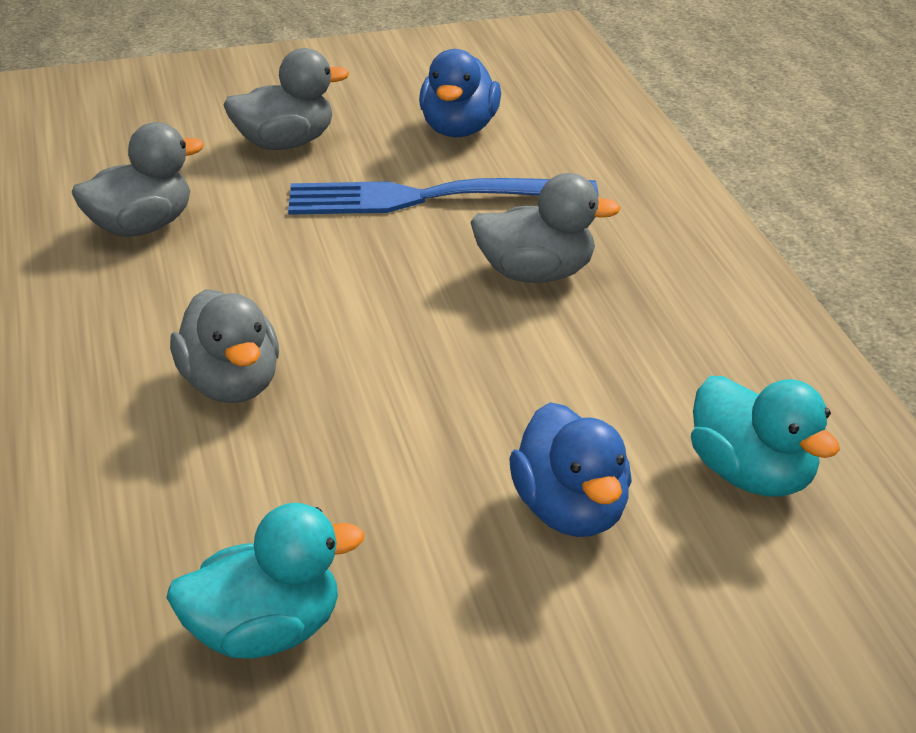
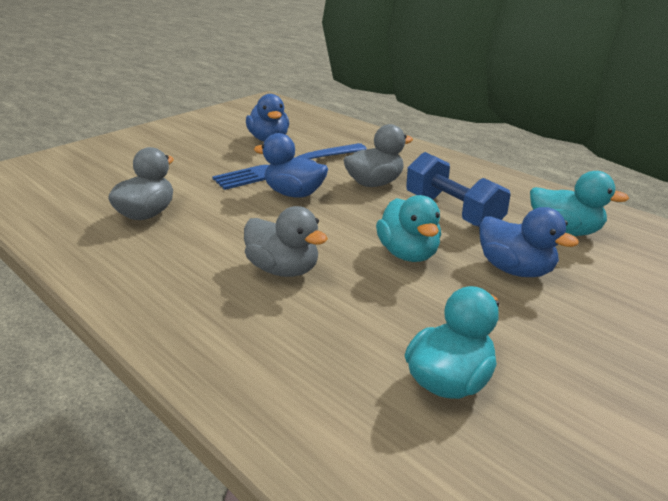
camera: 30 degrees left, 5 degrees down
(285, 143) = (187, 162): grey duck -> none
(384, 255) = (294, 194): none -> blue duck
(436, 424) = (408, 254): none -> turquoise duck
(602, 372) = (453, 212): none -> blue dumbbell

